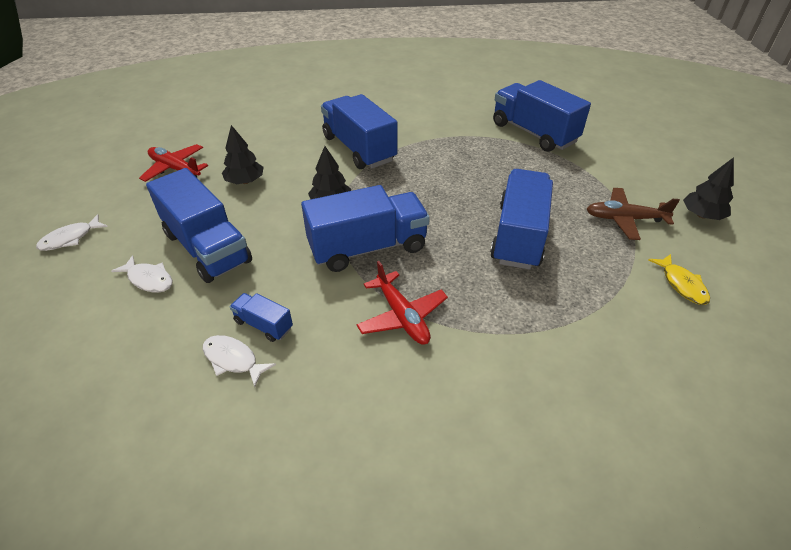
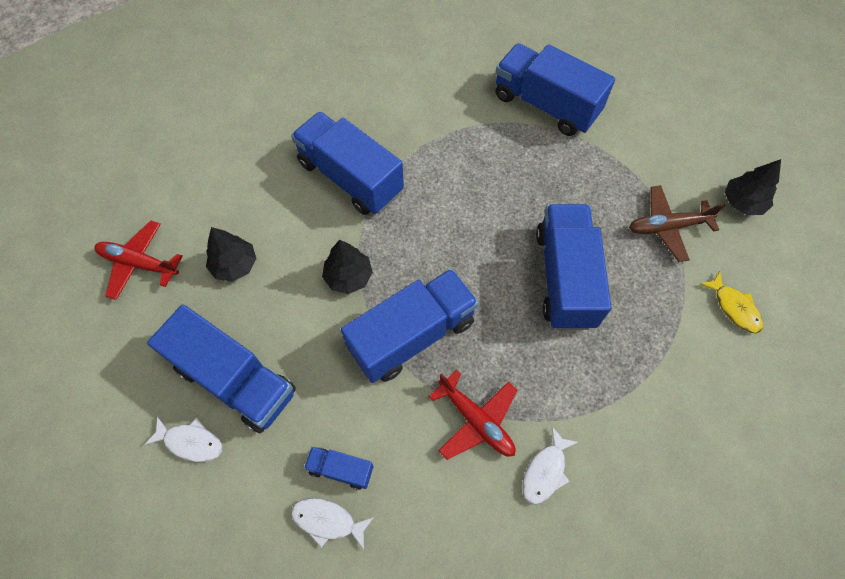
camera: 15 degrees left, 20 degrees up
(70, 238) = (67, 407): white fish -> white fish (545, 471)

